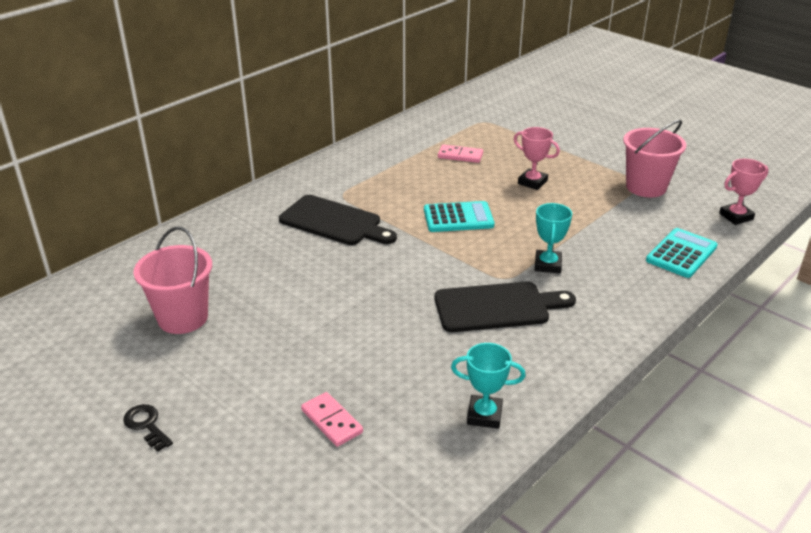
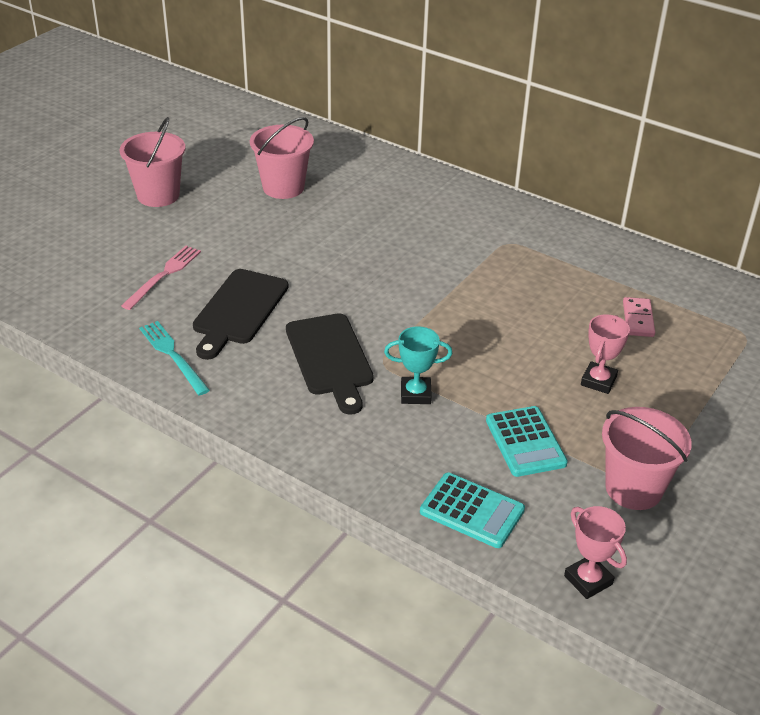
camera: 80 degrees right, 5 degrees up
(146, 425) = (158, 195): black key -> pink bucket
(331, 421) = (163, 275): pink domino -> pink fork
(334, 222) = (453, 244): black cutting board -> black cutting board (239, 310)
(458, 218) = (491, 325): turquoise calculator -> turquoise calculator (525, 442)
(484, 415) = (173, 355): turquoise trophy -> turquoise fork

